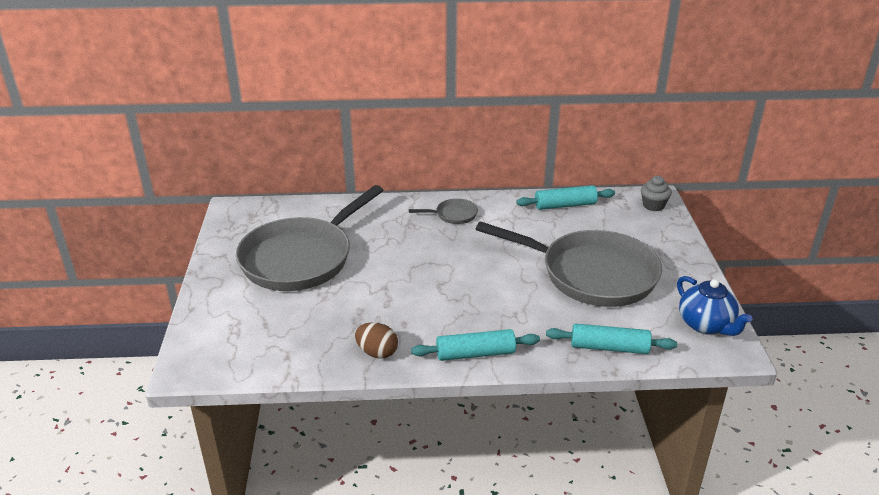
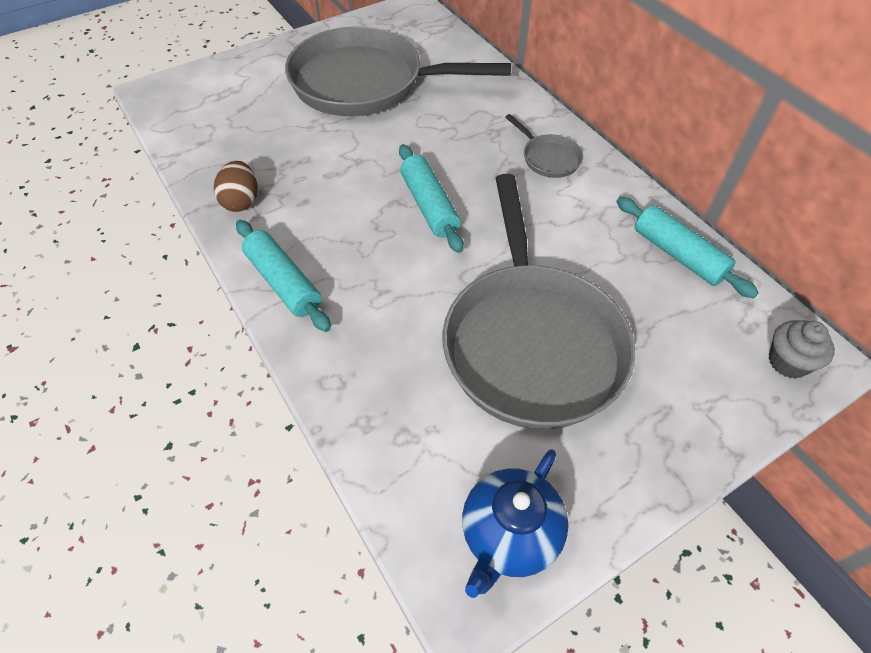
camera: 60 degrees right, 20 degrees up
(609, 347) = (374, 418): turquoise rolling pin -> turquoise rolling pin (429, 205)

